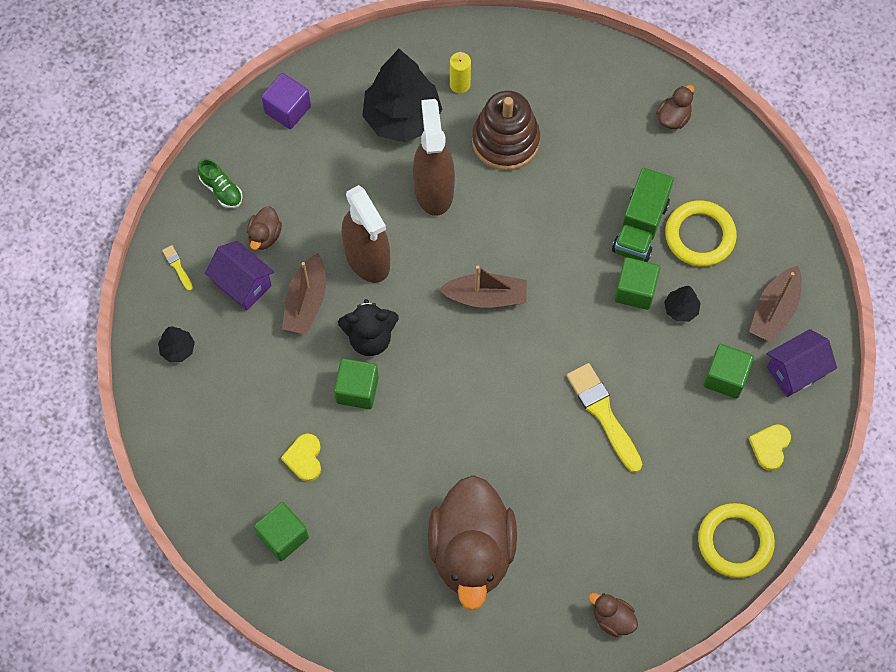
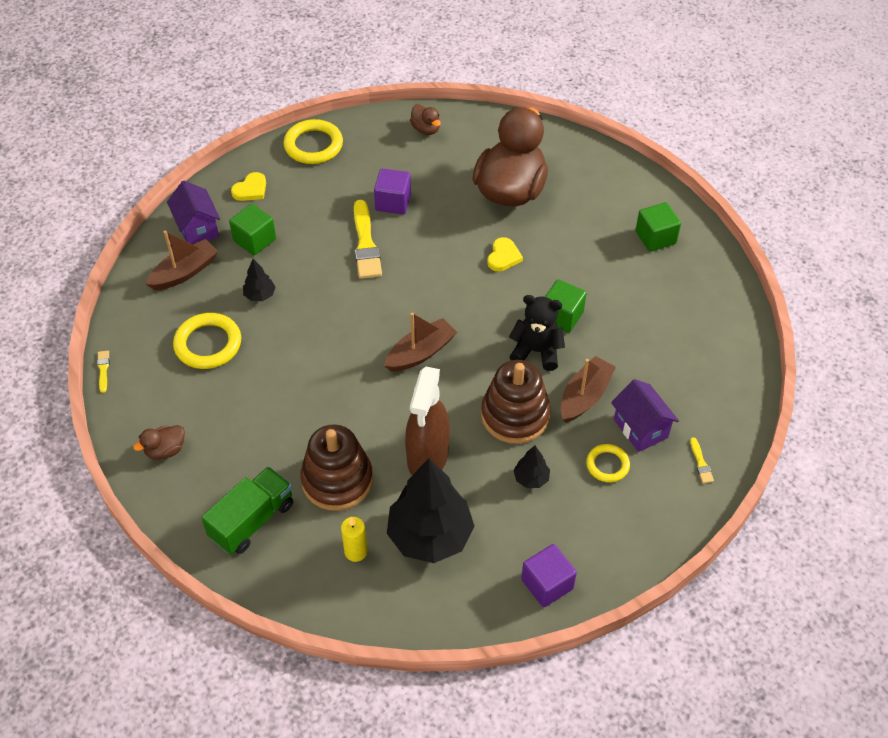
camera: 160 degrees left, 15 degrees down
(177, 349) = (715, 392): black tree -> black tree (531, 478)
(221, 190) = (640, 522): green shoe -> none
(265, 236) = (607, 465): brown duck -> yellow ring
(304, 458) = (623, 282): yellow heart -> yellow heart (503, 256)
(367, 258) = (515, 415): brown spray bottle -> brown stacking toy
(486, 296) = (420, 353): brown boat -> brown boat turned 120 degrees clockwise
(600, 485) = (393, 202): none -> purple cube
(635, 290) = (289, 320): green cube -> none
(640, 227) = (255, 367): green truck -> green truck (252, 520)
(782, 175) = (103, 369): none -> yellow brush
(795, 371) = (197, 229): purple house -> purple house turned 75 degrees clockwise

